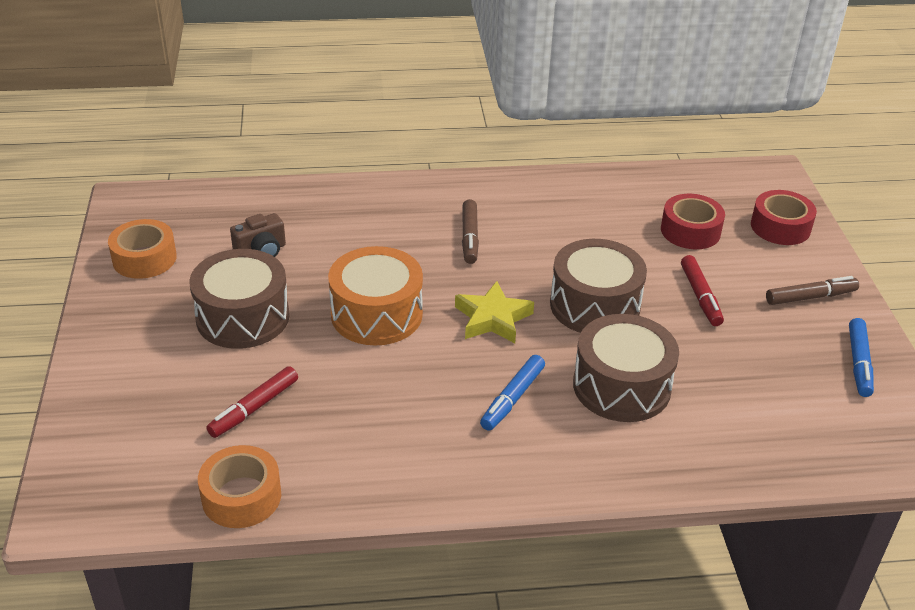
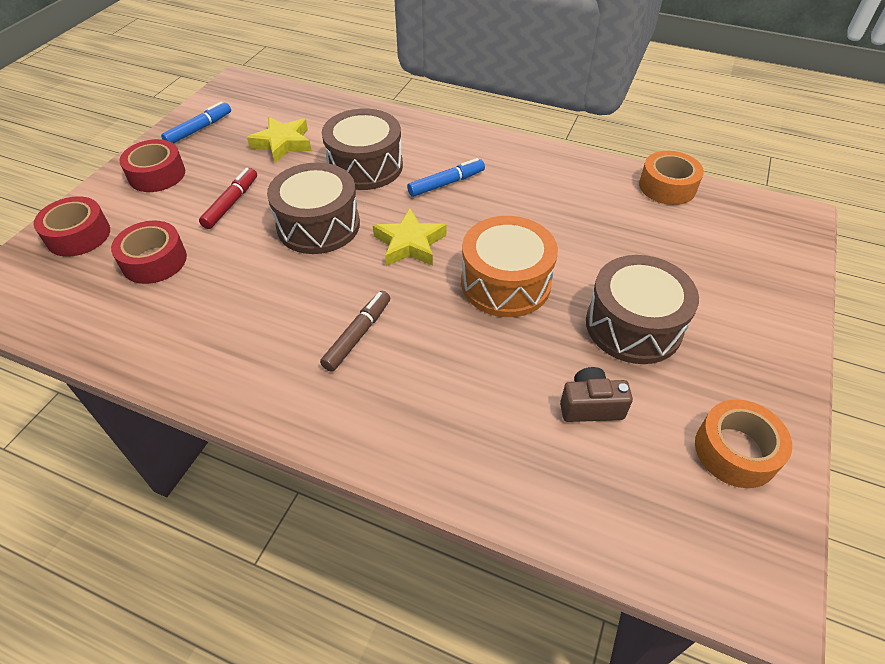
camera: 150 degrees left, 10 degrees up
(254, 408) = (644, 239): red marker -> none
(745, 380) = (282, 143): none -> yellow star
(810, 297) = (157, 175): brown marker -> red tape

